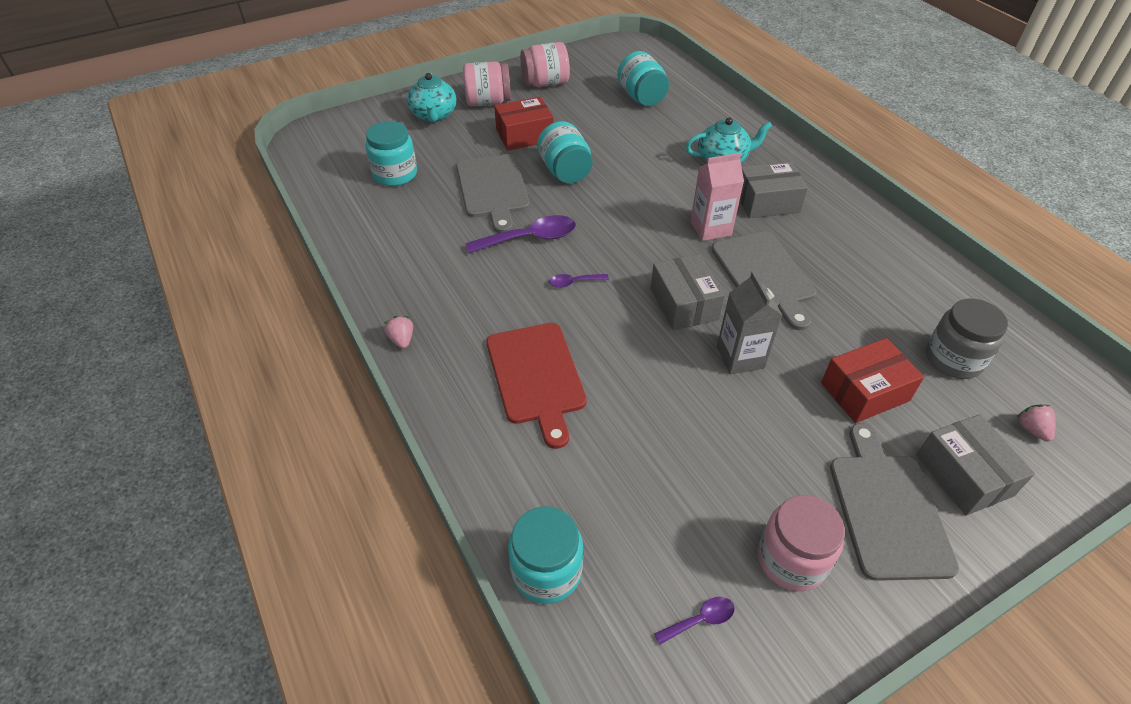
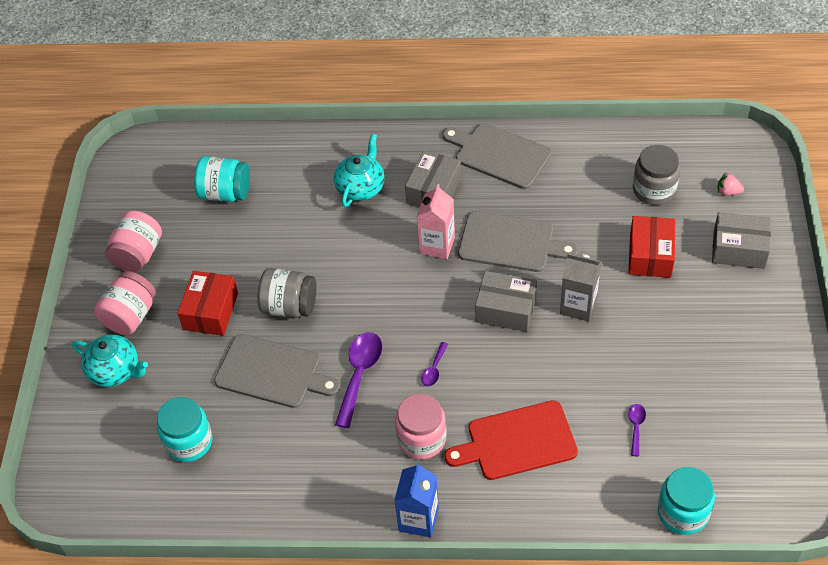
camera: 55 degrees left, 5 degrees up
(402, 340) = (418, 519): pink strawberry -> blue carton
(536, 377) = (517, 442): red cutting board -> red cutting board turned 150 degrees clockwise
(565, 171) = (289, 306): turquoise jar -> grey jar
(700, 620) = (758, 445): purple spoon -> purple spoon (636, 427)
(791, 559) = (745, 374): pink jar -> pink jar (422, 439)
(887, 509) = (739, 304): grey cutting board -> grey cutting board (499, 155)

